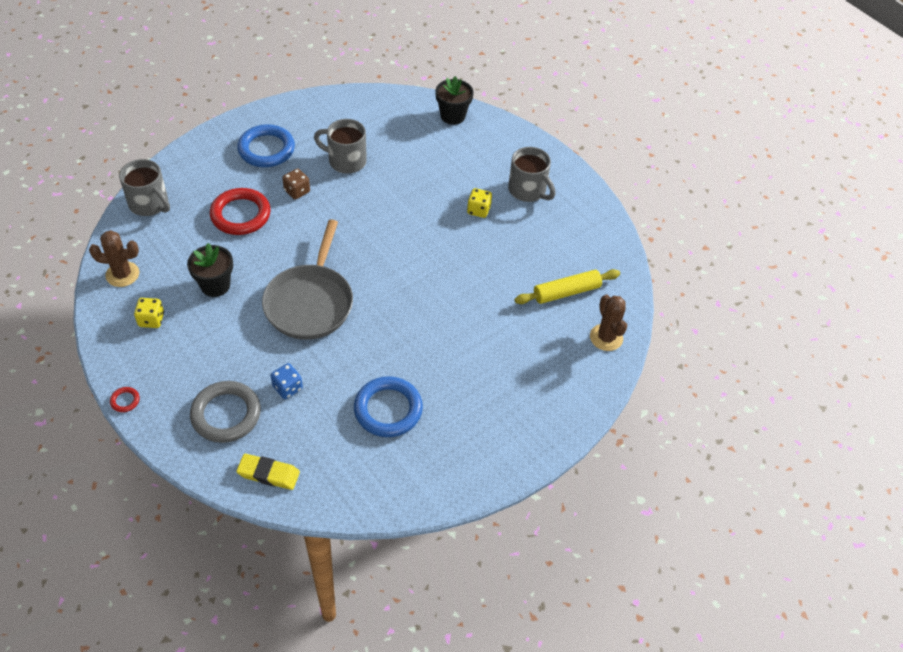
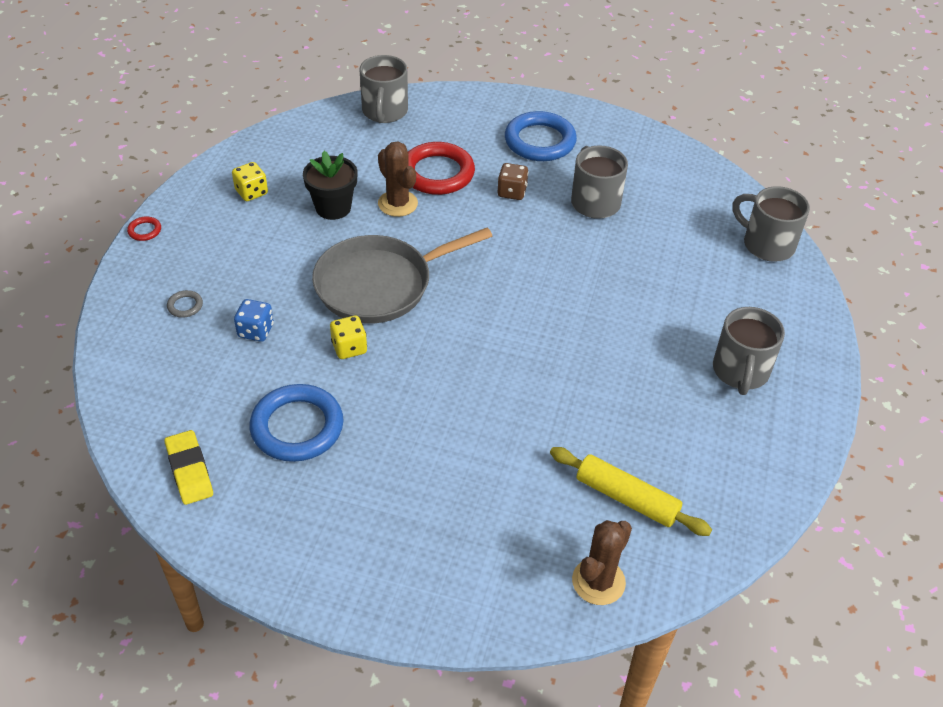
camera: 55 degrees right, 5 degrees down
(122, 274) = (286, 144): brown cactus -> brown cactus (398, 203)
(226, 414) = (185, 306): grey ring -> grey ring, size x0.42
(268, 474) = (138, 378): yellow eraser -> yellow eraser (189, 470)
(453, 116) = (766, 244): black flower pot -> grey mug
(478, 210) = (656, 344): yellow dice -> yellow dice (349, 348)

